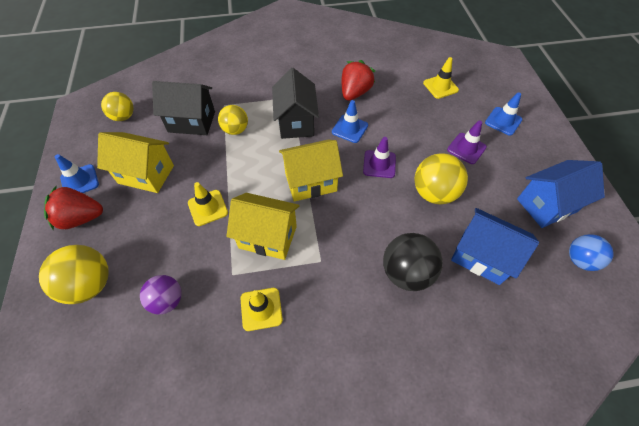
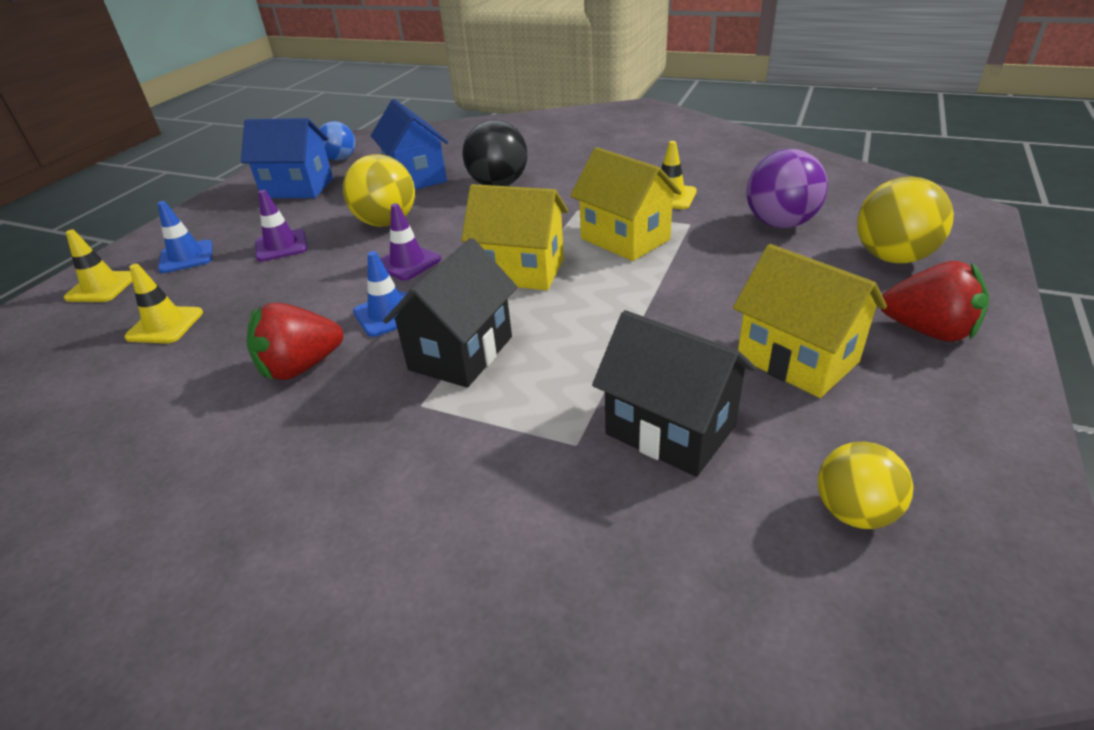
camera: 145 degrees left, 20 degrees down
(80, 181) = (949, 391): blue traffic cone -> none
(167, 300) = (780, 223): purple ball -> purple ball, size x1.52
(208, 208) = (695, 285): yellow traffic cone -> yellow traffic cone (102, 287)
(235, 130) = (583, 379): yellow ball -> none

